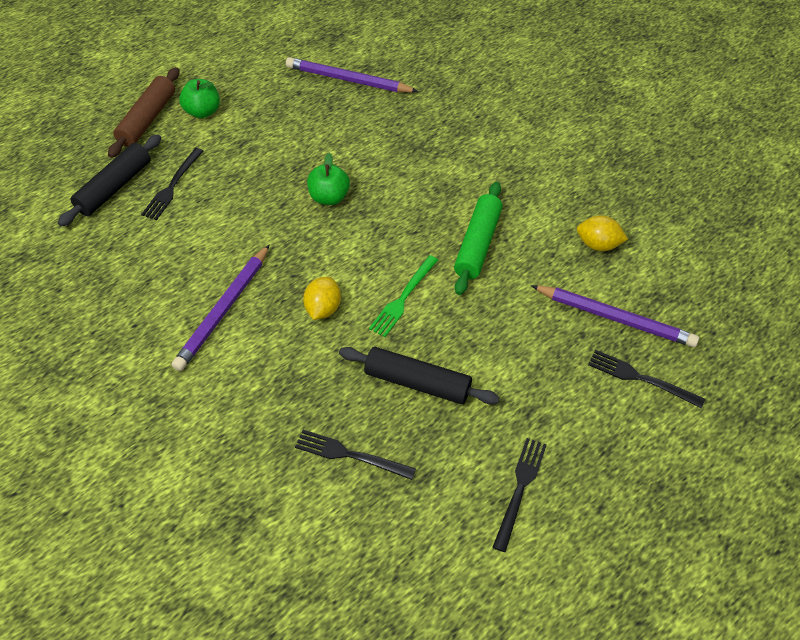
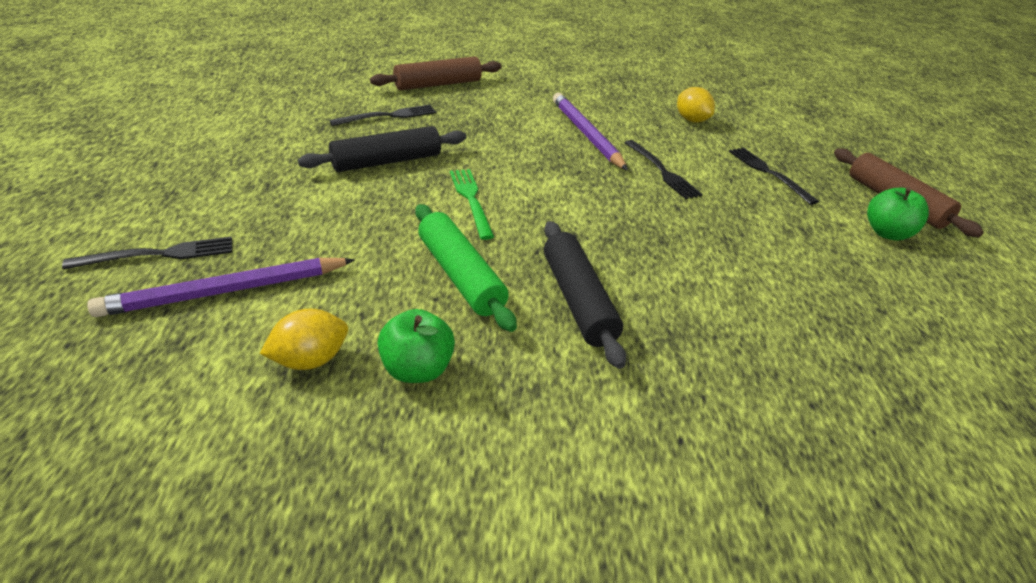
camera: 130 degrees right, 15 degrees down
(114, 187) = (795, 152): black rolling pin -> black rolling pin (578, 300)
(239, 487) = (438, 84): none -> brown rolling pin
(323, 308) = (523, 165): yellow lemon -> yellow lemon (691, 120)
(329, 197) = (656, 233): green apple -> green apple (417, 369)
(348, 80) = (885, 365): purple pencil -> none
(520, 489) = (237, 147): black fork -> black fork (662, 171)

